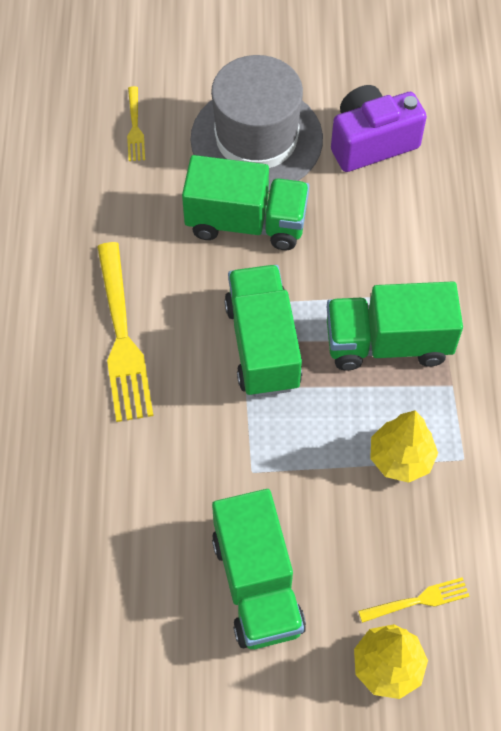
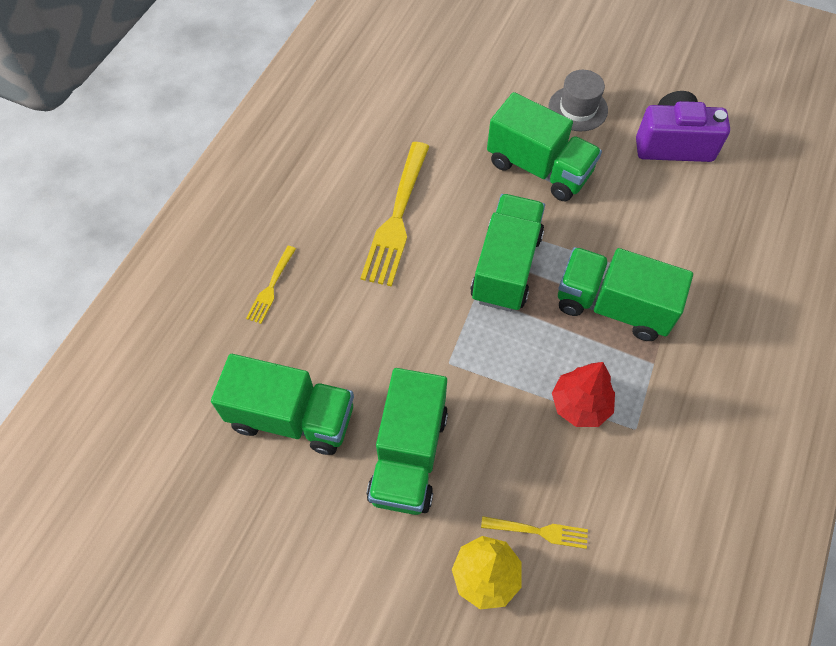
camera: 25 degrees right, 0 degrees up
(118, 599) = (292, 417): none -> green truck
(135, 127) = (485, 67): yellow fork -> yellow fork (271, 286)
(256, 139) = (578, 108): grey hat -> grey hat, size x0.52
(401, 458) = (580, 405): yellow tree -> red tree

